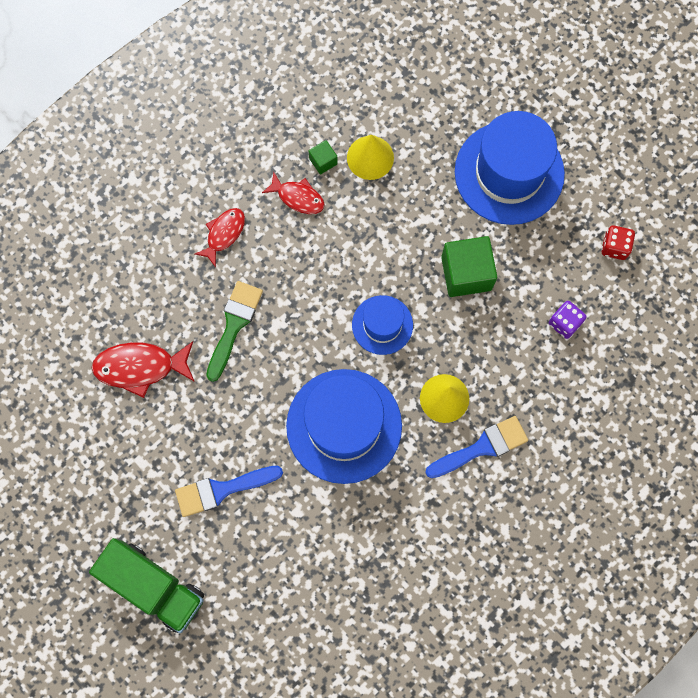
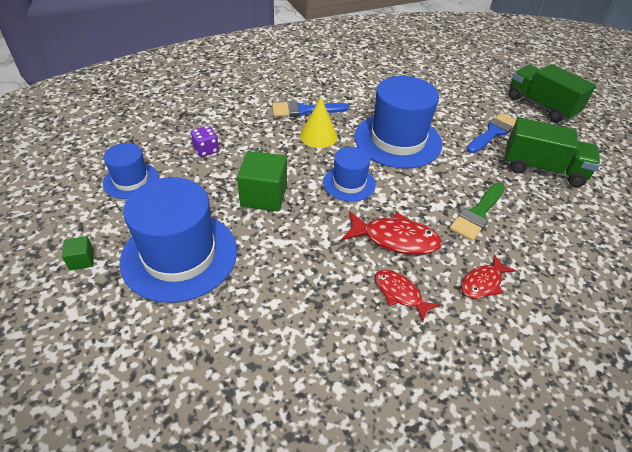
camera: 165 degrees left, 30 degrees down
(140, 367) = (562, 208): red fish -> red fish (395, 239)
(159, 432) = (542, 169): none -> green truck
(222, 490) = (493, 132): blue brush -> blue brush turned 45 degrees counterclockwise
(323, 161) = (364, 320): green cube -> green cube (82, 260)
(370, 157) = (311, 309): yellow cone -> none
(614, 247) = (131, 180): red dice -> blue hat

